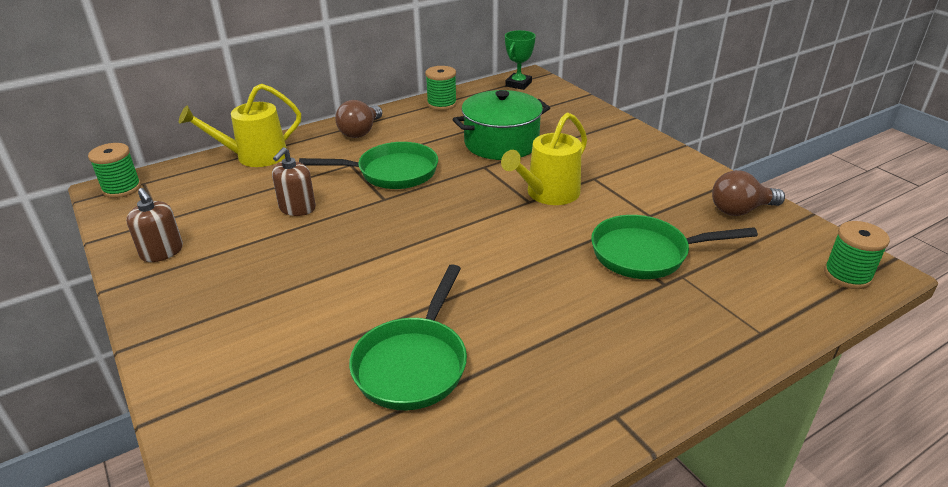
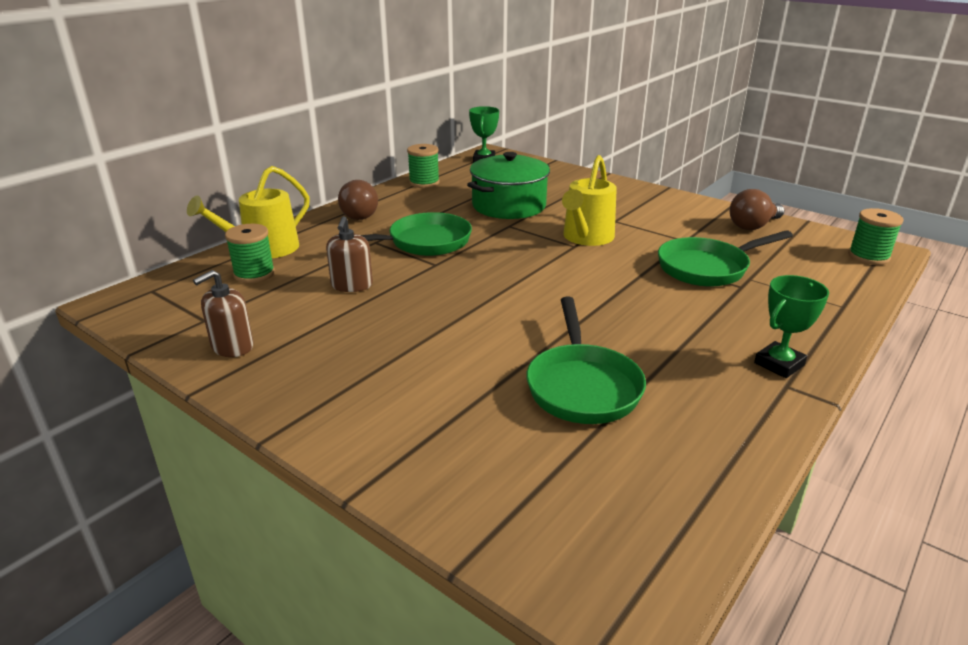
camera: 20 degrees left, 5 degrees down
(122, 188) = (129, 299): green spool -> green spool (254, 274)
(162, 252) = (232, 346): brown soap dispenser -> brown soap dispenser turned 105 degrees clockwise
(628, 388) = (779, 364): none -> green trophy

